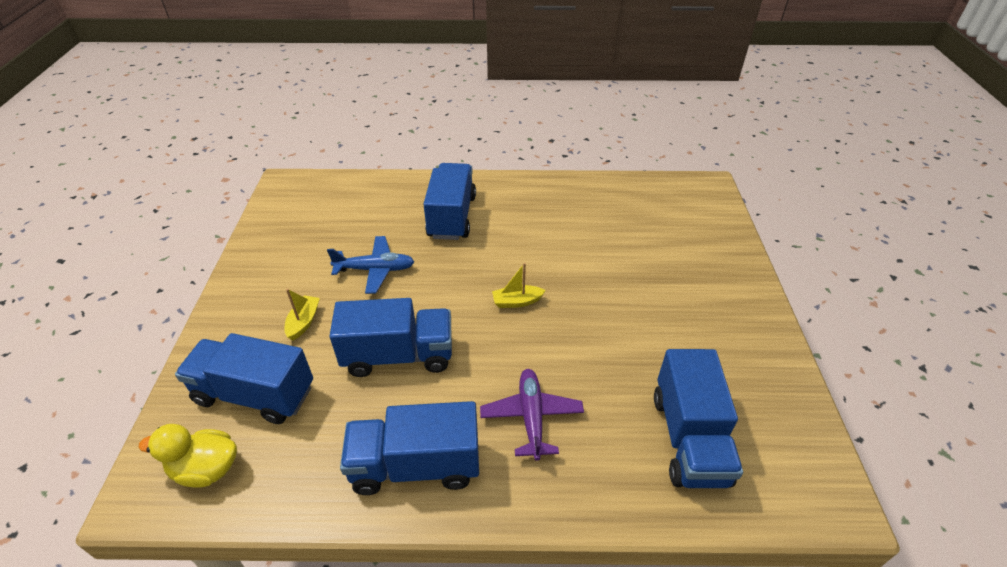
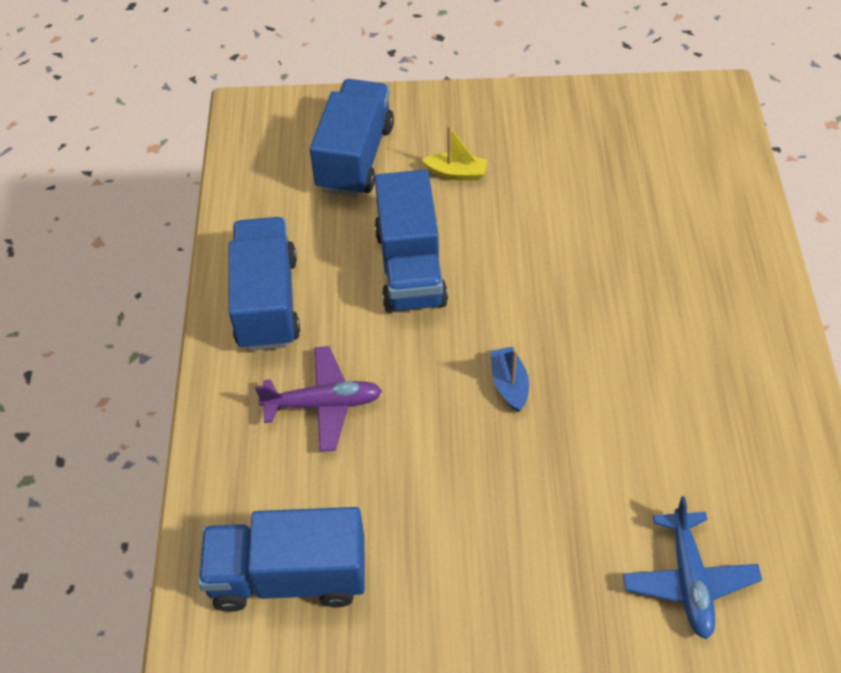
camera: 90 degrees right, 10 degrees up
(206, 469) = (272, 146): yellow duck -> none
(375, 270) = (552, 223): blue plane -> blue plane (689, 580)
(452, 216) = (681, 294): blue truck -> none
(517, 301) = (509, 384): yellow boat -> blue boat

